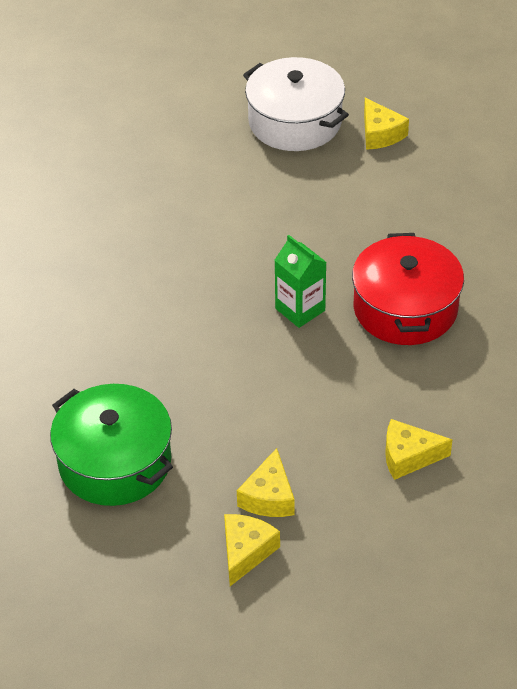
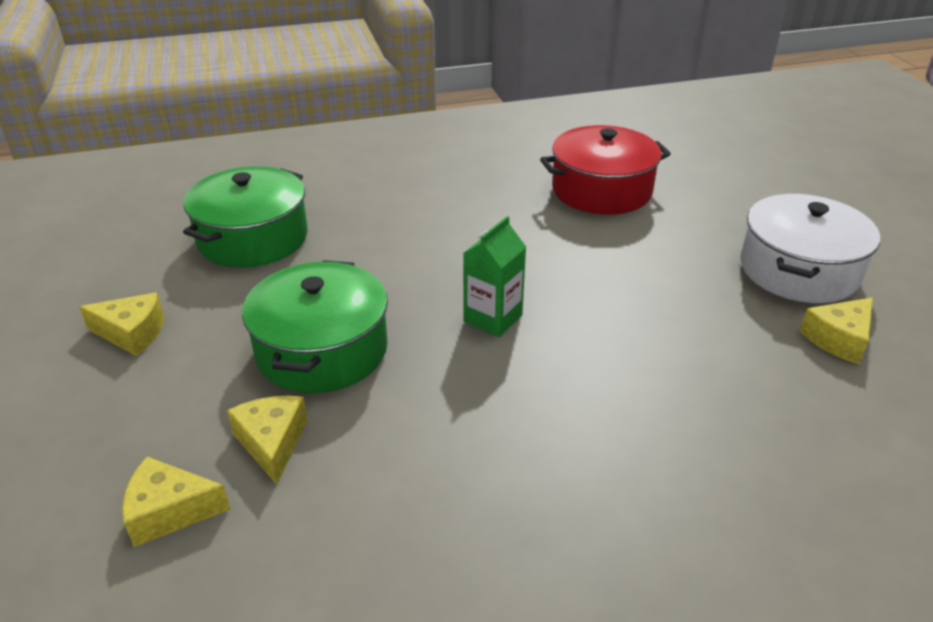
camera: 75 degrees right, 10 degrees down
(269, 497) = (207, 337): yellow cheese -> yellow cheese (169, 511)
(309, 420) = (322, 350): none -> green pot
(405, 308) = (531, 405): red pot -> red pot (601, 190)

